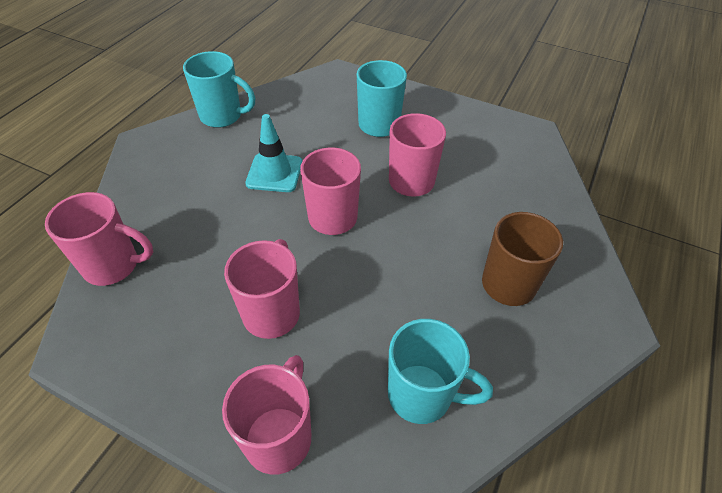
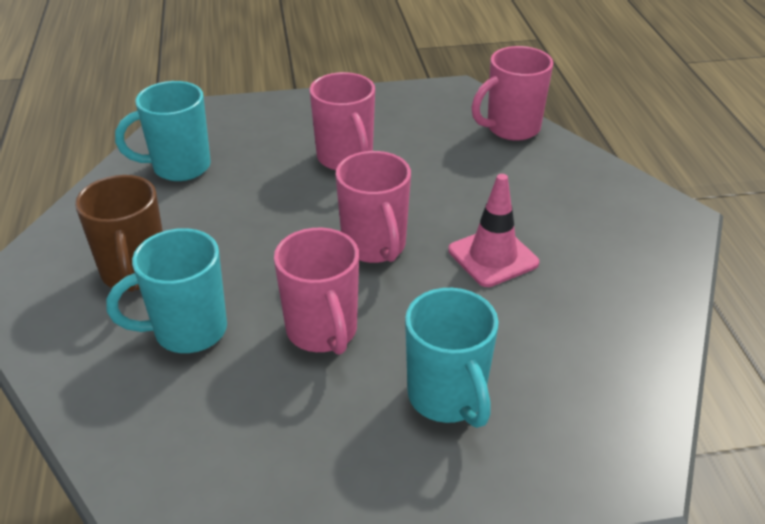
camera: 145 degrees right, 10 degrees down
(222, 116) = (657, 289): turquoise mug -> turquoise mug (188, 331)
(274, 173) = (493, 257): turquoise traffic cone -> pink traffic cone
(279, 437) = (268, 113): pink mug -> none

